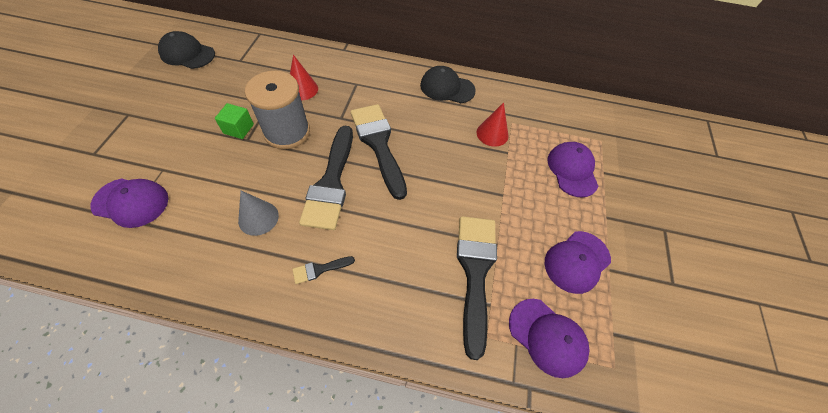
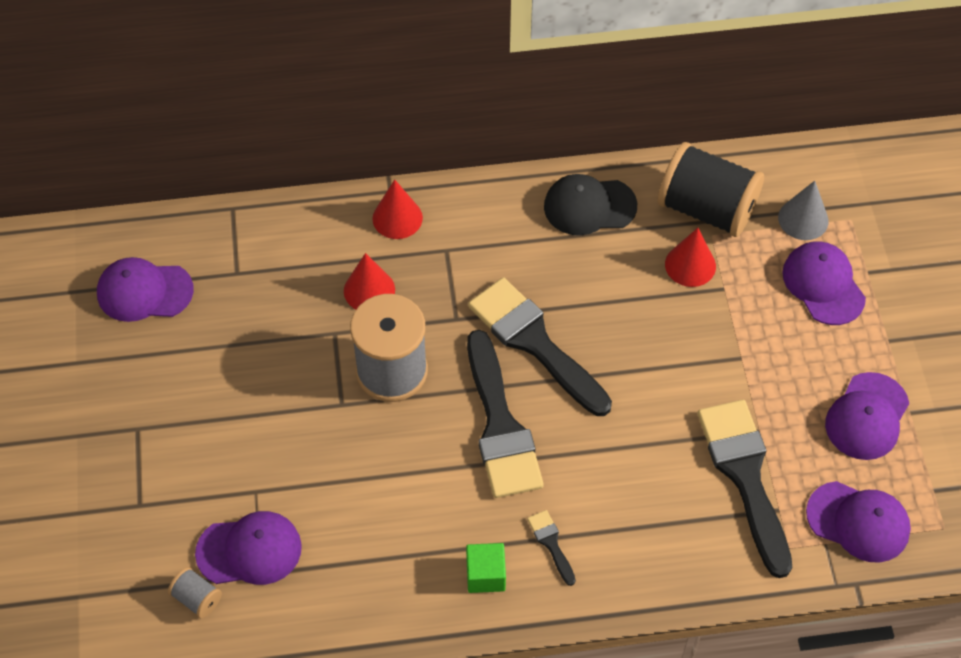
camera: 15 degrees left, 0 degrees up
(76, 220) = (197, 598): none -> grey spool
(187, 54) = (144, 291): black cap -> purple cap
(238, 129) = (318, 392): green cube -> green cube (485, 575)
(258, 218) = (433, 509): grey cone -> grey cone (803, 219)
(319, 269) = (551, 543): black brush -> black brush turned 105 degrees clockwise
(339, 62) = (397, 218): none -> red cone
(514, 109) = (707, 209): none -> black spool

